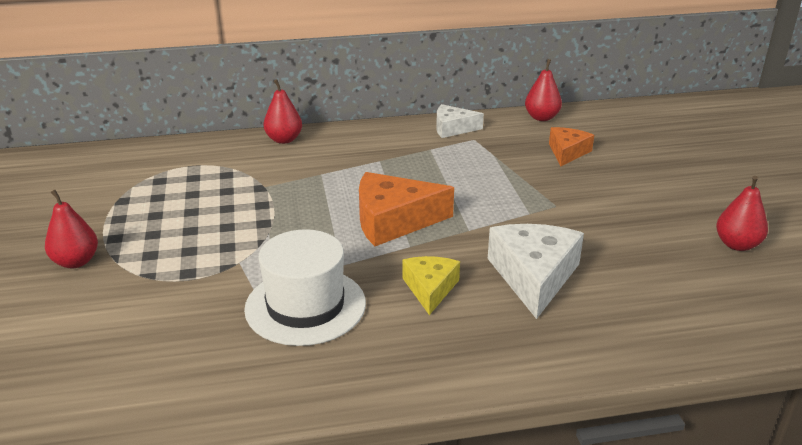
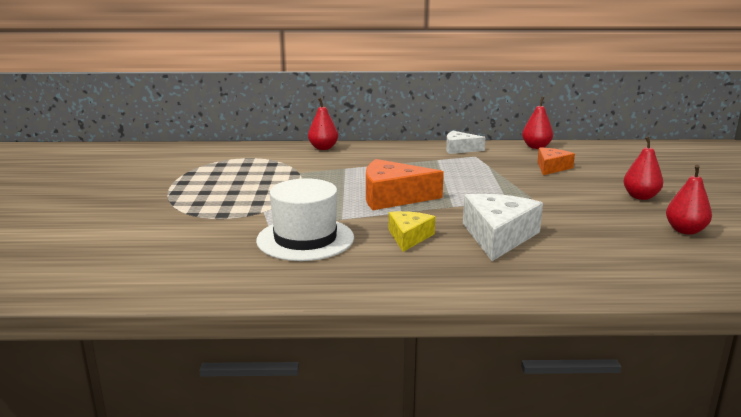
camera: 10 degrees right, 10 degrees down
(76, 262) = (143, 203): red pear -> red pear (640, 197)

